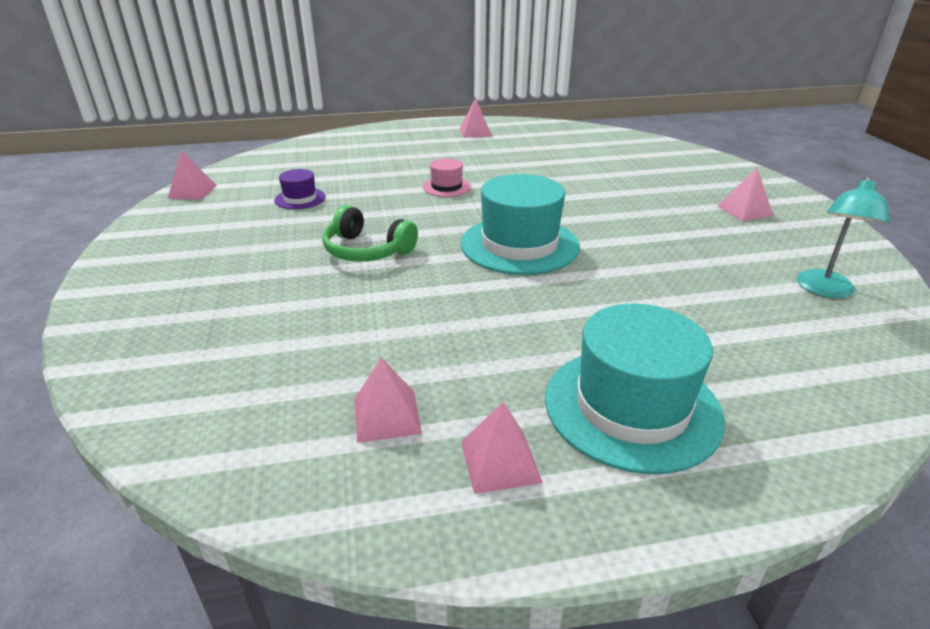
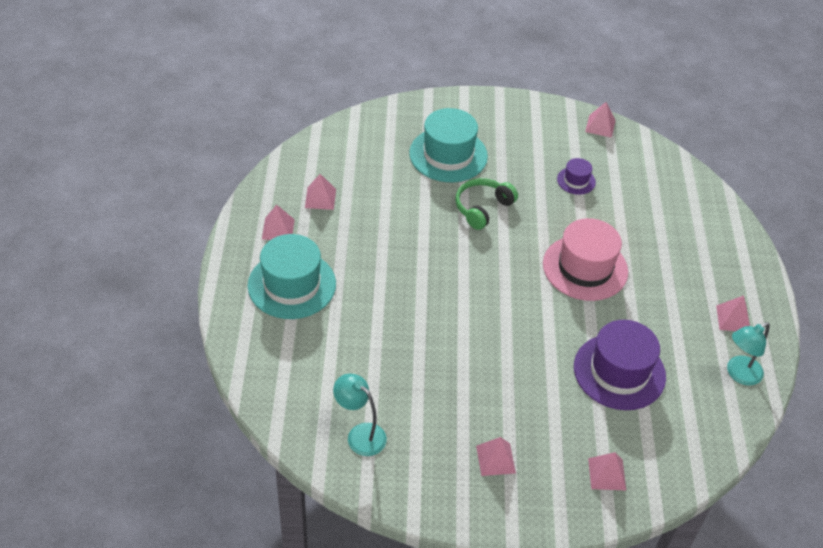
camera: 100 degrees right, 15 degrees up
(446, 187) = (585, 268): pink hat -> pink hat, size x2.06
(519, 245) = (470, 287): turquoise hat -> turquoise hat (448, 155)
(536, 130) = (739, 374): none -> turquoise lamp
(575, 167) = (619, 372): none -> purple hat
(695, 166) = (607, 474): none -> pink pyramid

